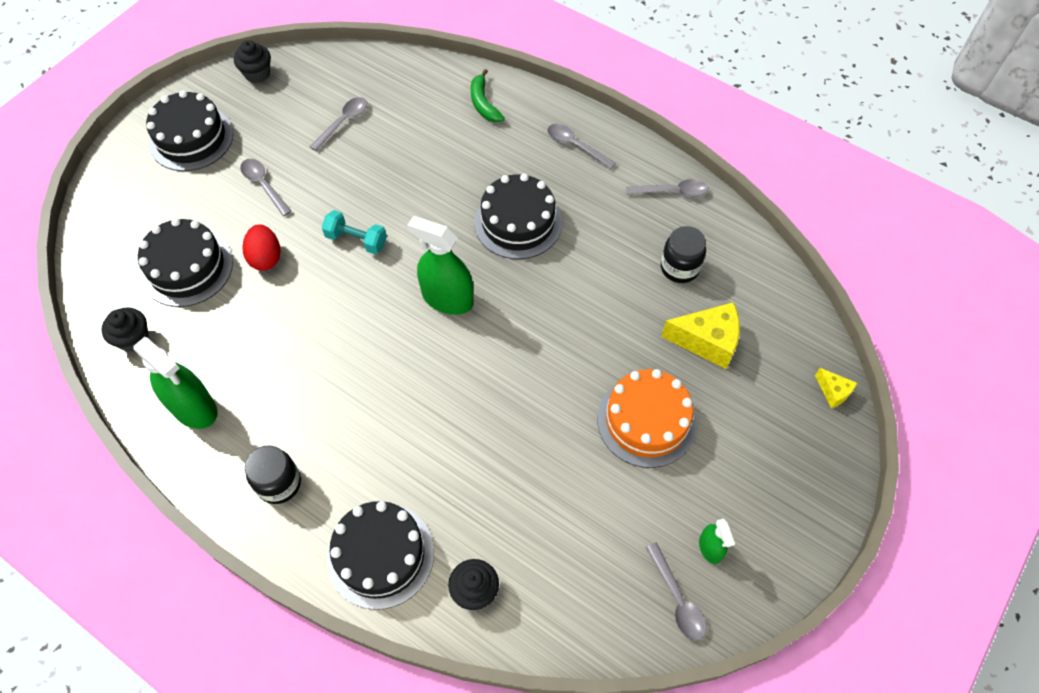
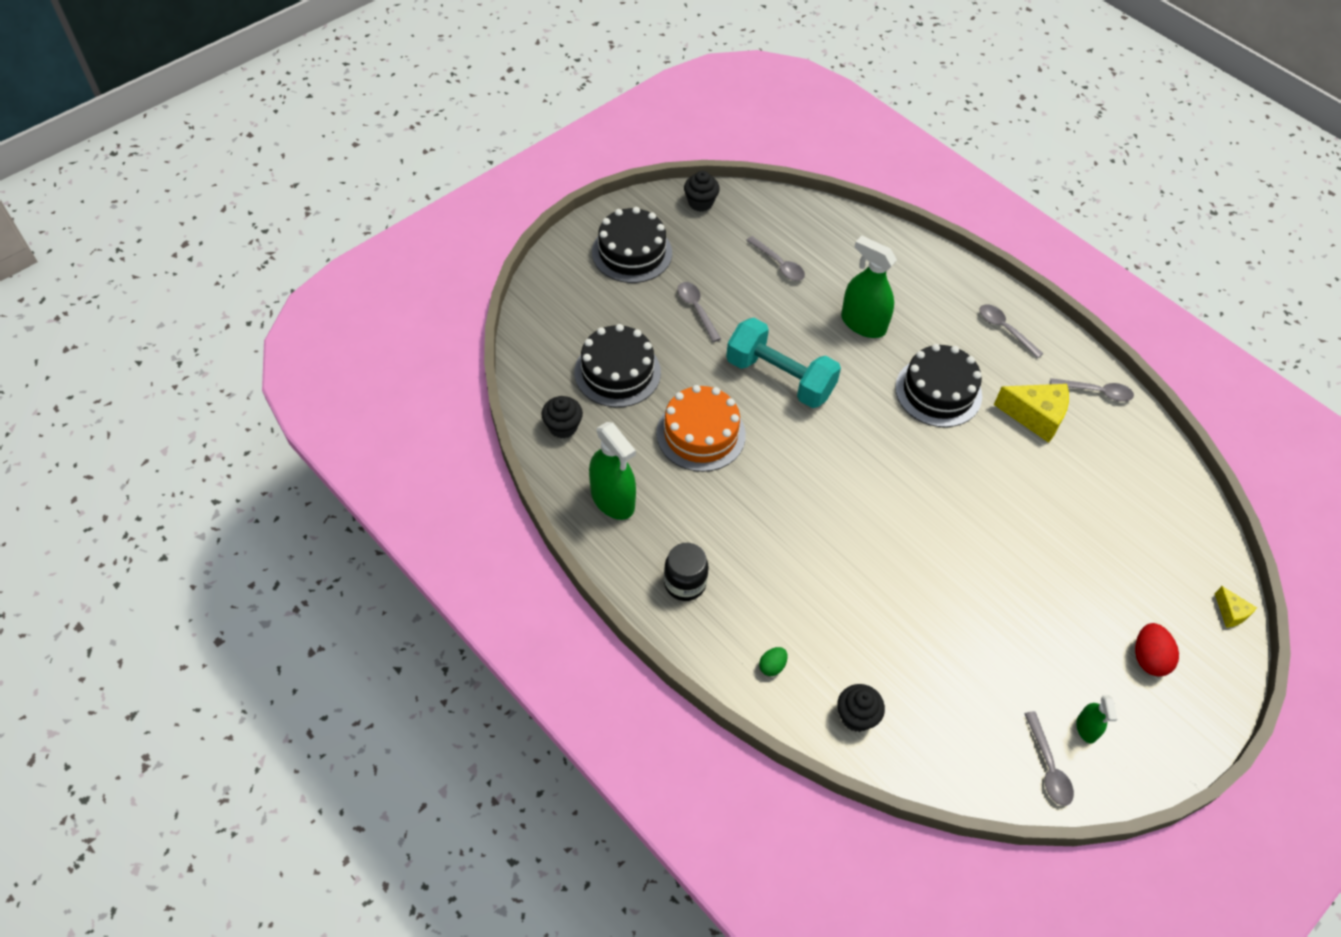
camera: 10 degrees right, 5 degrees down
(266, 258) = (692, 377): red egg -> red egg (1149, 658)
(343, 122) = (779, 264): grey spoon -> grey spoon turned 90 degrees clockwise
(356, 240) = (780, 378): turquoise dumbbell -> turquoise dumbbell, size x1.85
(380, 555) = (772, 666): black cake -> green egg
(447, 298) = (861, 449): green spray bottle -> green spray bottle (863, 324)
(483, 103) = (918, 272): green banana -> none
(646, 421) = (1040, 601): orange cake -> orange cake (701, 434)
(679, 268) = (1093, 466): black jar -> none
(707, 341) = (1110, 540): yellow cheese -> yellow cheese (1035, 416)

